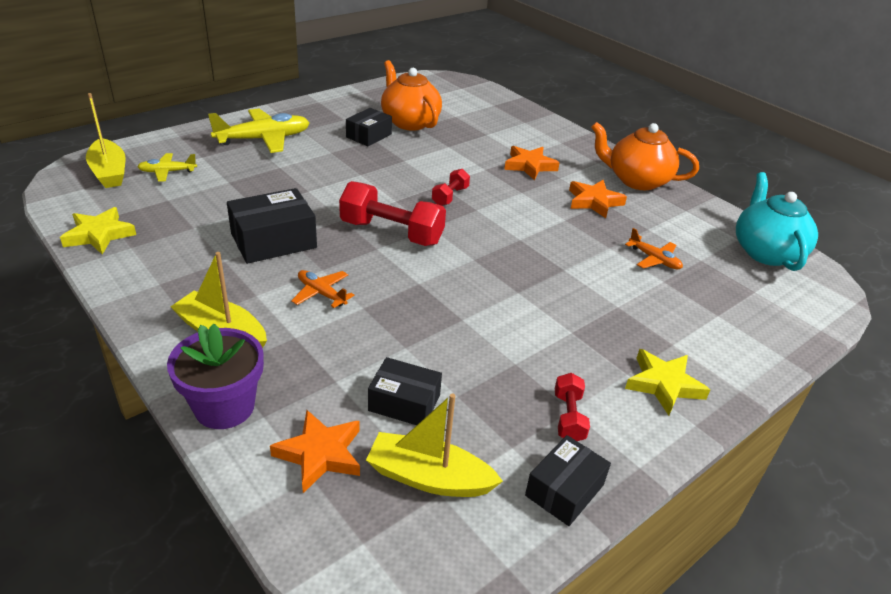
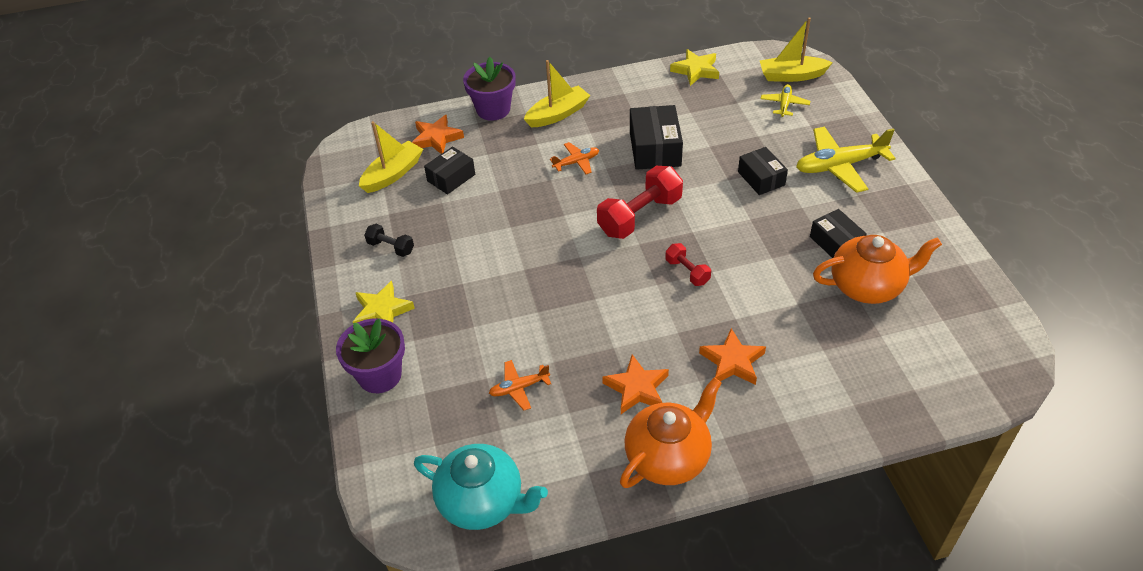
camera: 120 degrees right, 10 degrees up
(264, 139) = (839, 166): yellow plane -> yellow plane turned 75 degrees clockwise
(564, 490) = (346, 224): black box -> black box (761, 178)
(568, 417) = (391, 247): red dumbbell -> black dumbbell
(735, 353) = (380, 375): none -> purple flower pot

